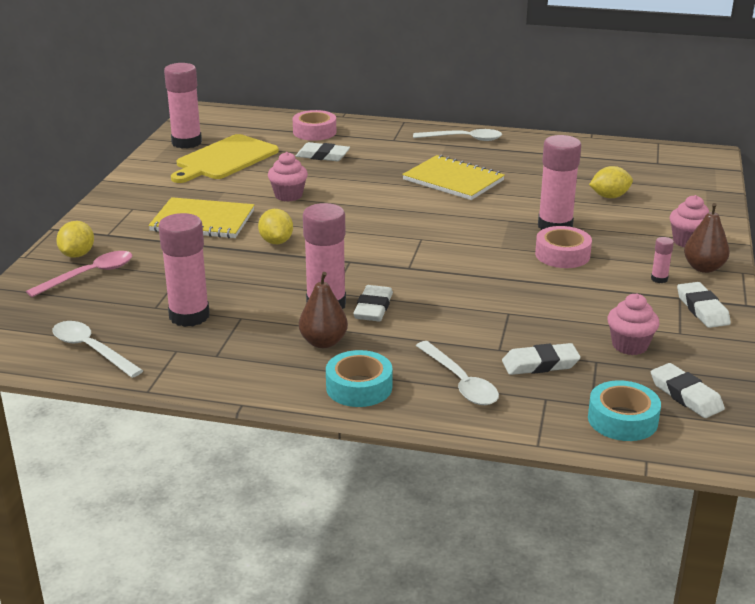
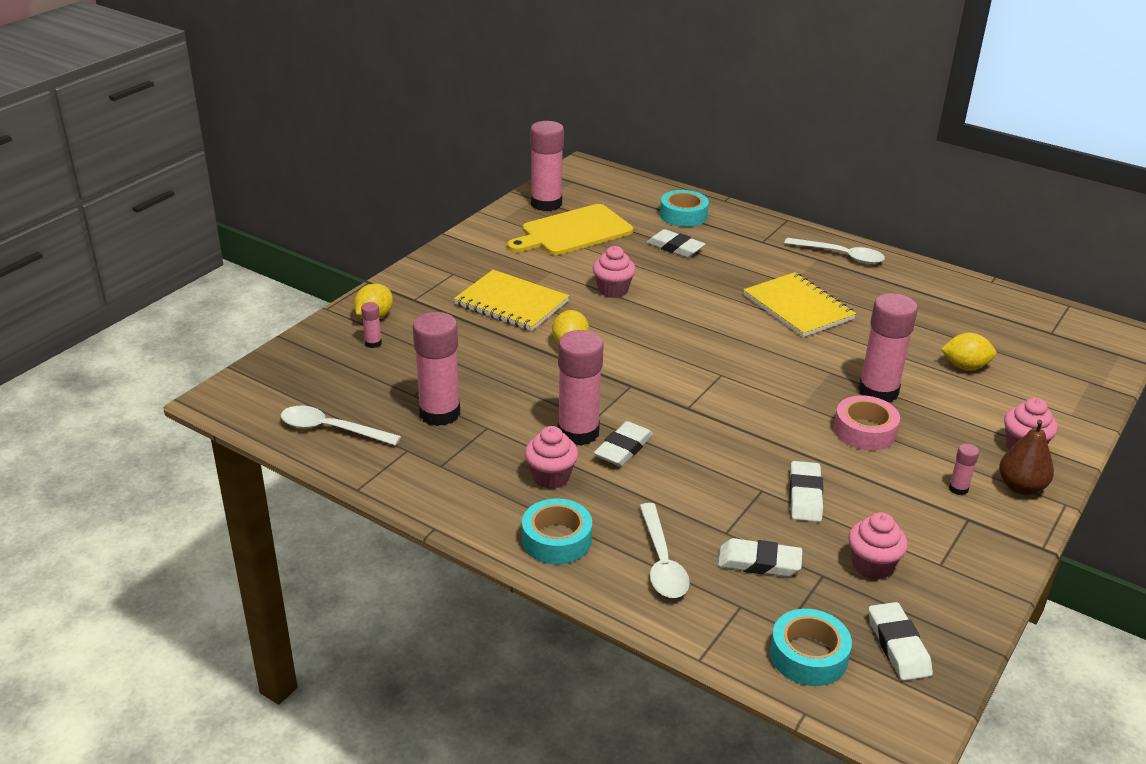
camera: 20 degrees right, 5 degrees up
(89, 275) = (373, 343): pink spoon -> pink glue stick
(91, 350) = (331, 429): white spoon -> white spoon turned 45 degrees counterclockwise
(314, 132) = (683, 215): pink tape -> turquoise tape
(323, 342) = (551, 477): brown pear -> pink cupcake
(702, 309) = (985, 541): white eraser -> white eraser (805, 496)

